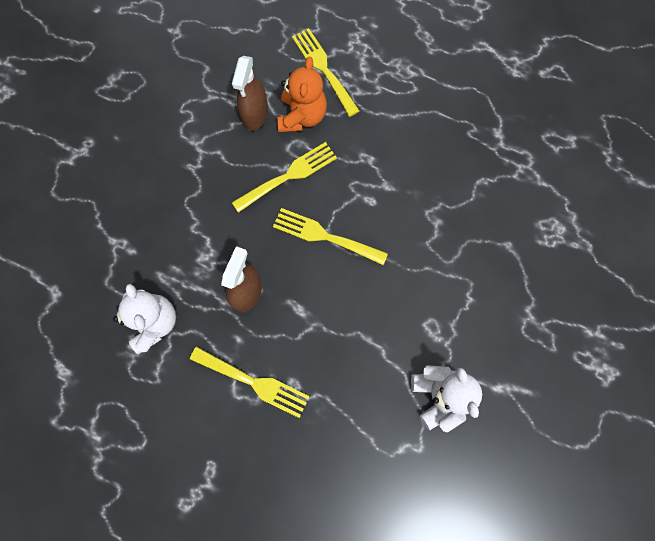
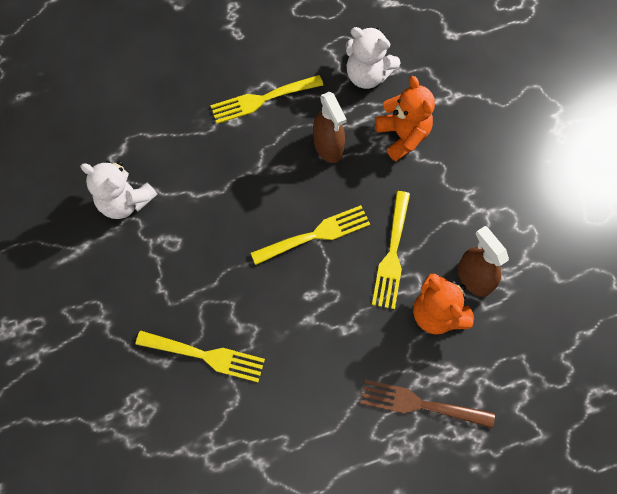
camera: 135 degrees right, 5 degrees down
(186, 248) = (402, 135): none -> orange teddy bear
(323, 69) = (468, 375): yellow fork -> yellow fork (206, 356)
(369, 80) = (420, 404): none -> brown fork

